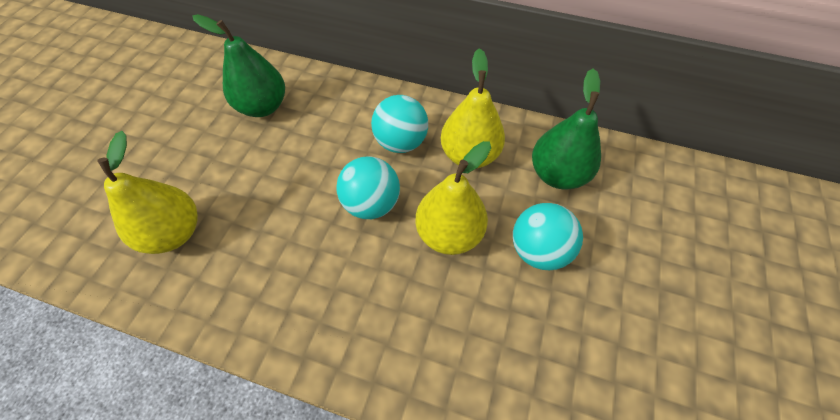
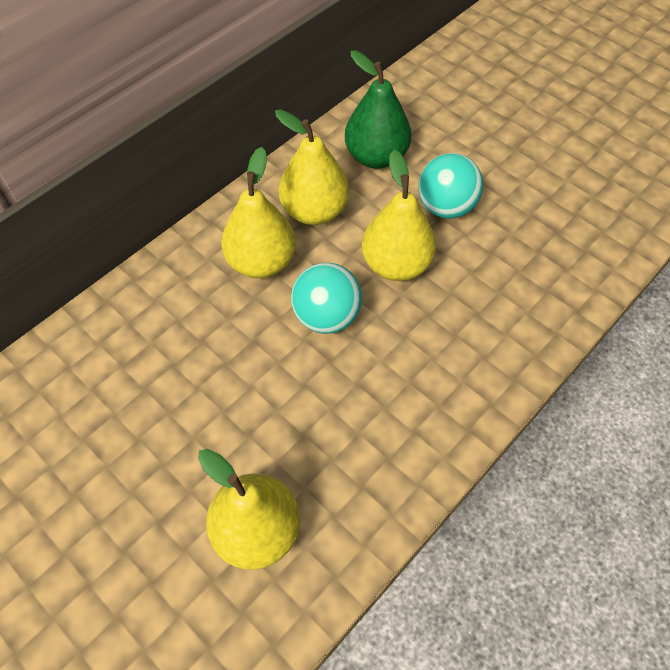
camera: 65 degrees left, 0 degrees up
(263, 107) = (111, 385): green pear -> none
(401, 142) = (261, 262): turquoise ball -> yellow pear

